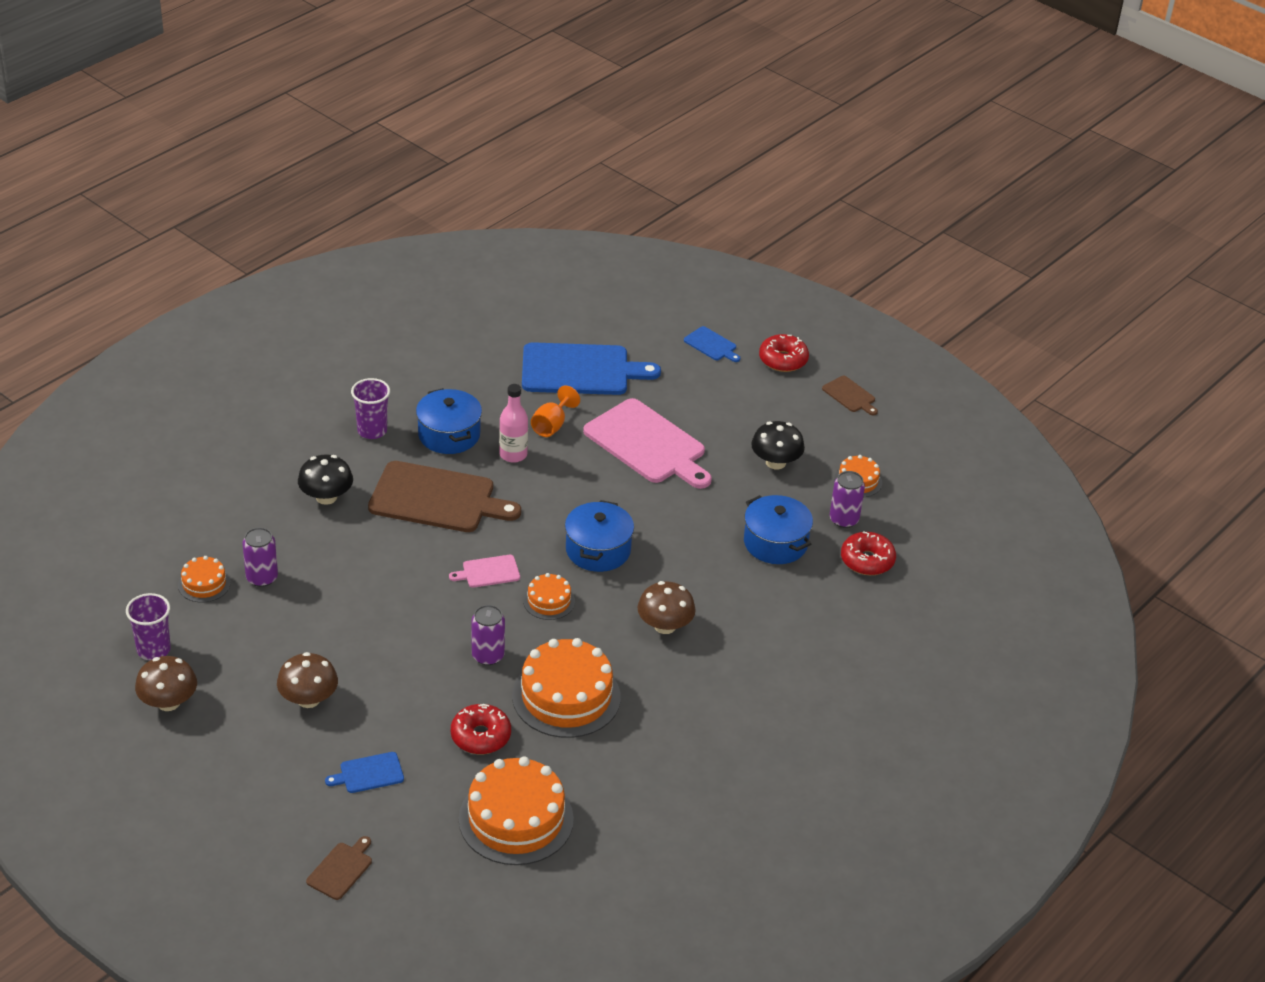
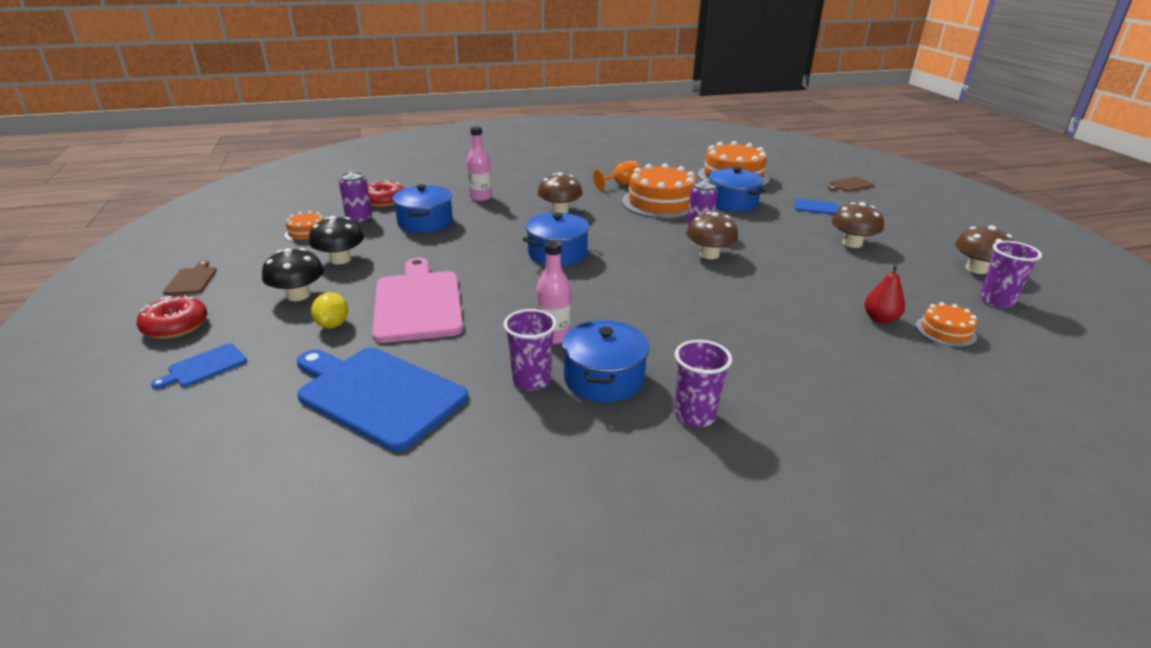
camera: 145 degrees left, 10 degrees down
(262, 578) = (880, 319): purple can -> red pear
(326, 497) = (787, 363): black mushroom -> black mushroom (298, 295)
(437, 499) = (665, 325): brown cutting board -> none
(452, 611) = (709, 254): none -> brown mushroom
(480, 736) = (732, 203): red donut -> blue pot
(488, 572) = (660, 266): pink cutting board -> none
(495, 415) = (531, 380): none -> purple cup
(549, 601) = (627, 240): orange cake -> none
(552, 425) = (484, 349): orange goblet -> orange goblet (621, 184)
(681, 402) = (333, 324): none -> yellow lemon
(711, 345) = (204, 366): blue cutting board -> blue cutting board turned 120 degrees counterclockwise
(778, 614) = (480, 197): none -> pink bottle

